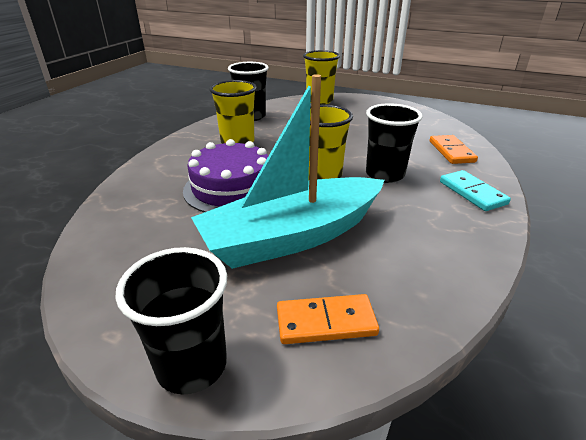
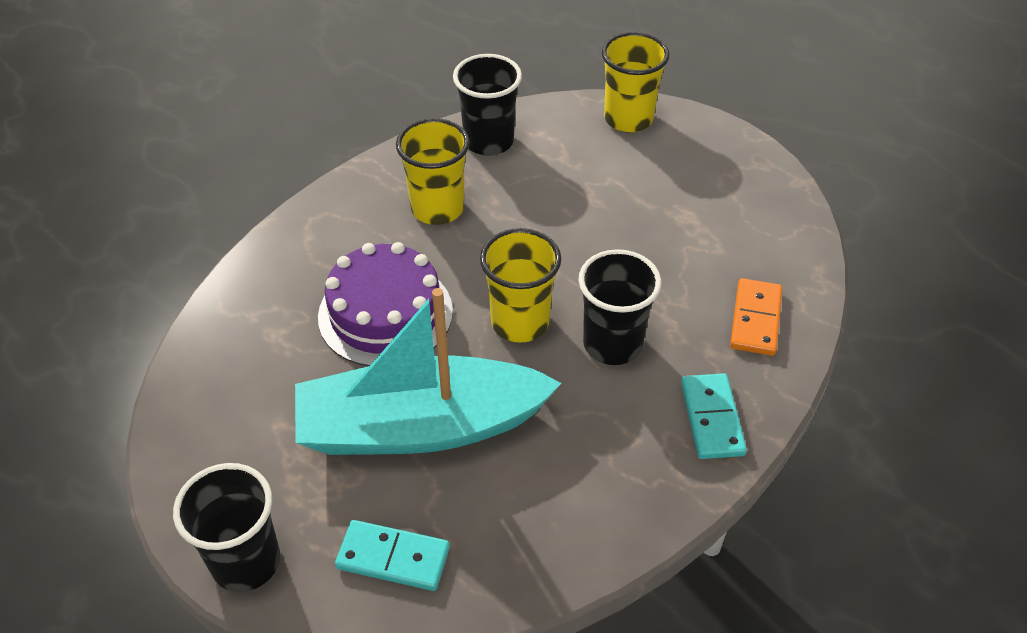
camera: 20 degrees right, 15 degrees up
(326, 322) = (393, 558): orange domino -> turquoise domino

